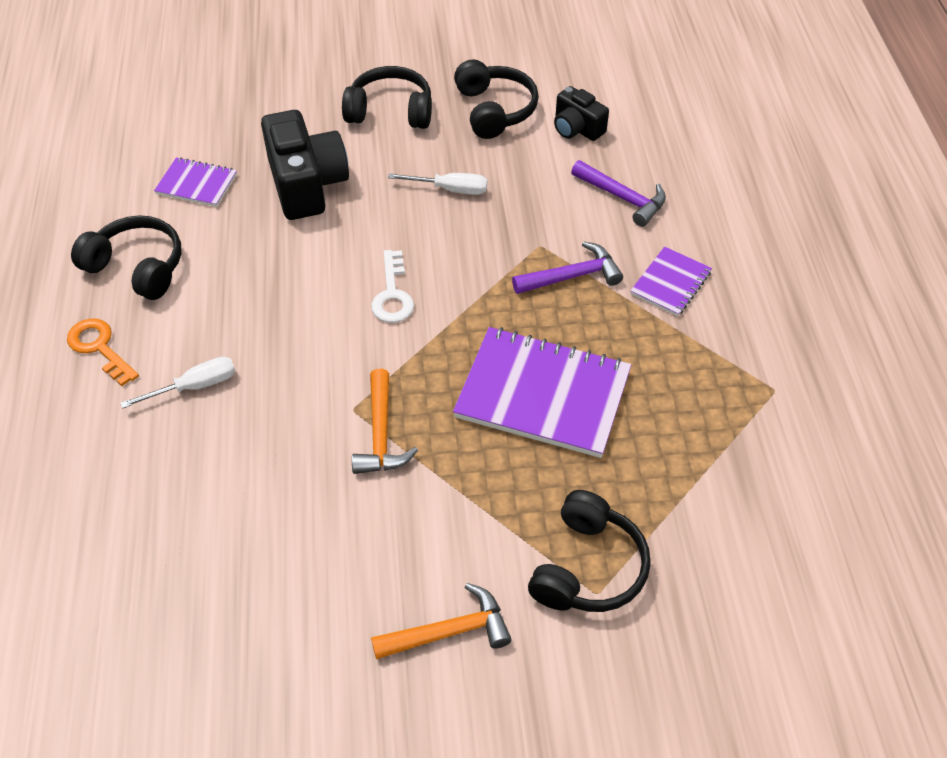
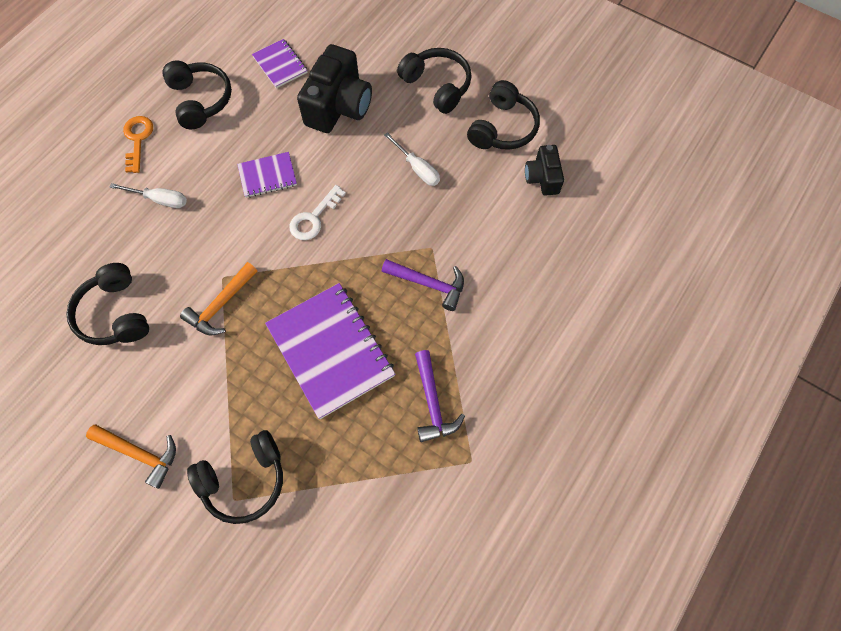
camera: 40 degrees right, 15 degrees up
(266, 526) = (115, 314): none -> black headphones
(622, 198) = (518, 251): purple hammer -> purple hammer (433, 403)
(670, 283) = (484, 335): purple notebook -> purple notebook (267, 176)

